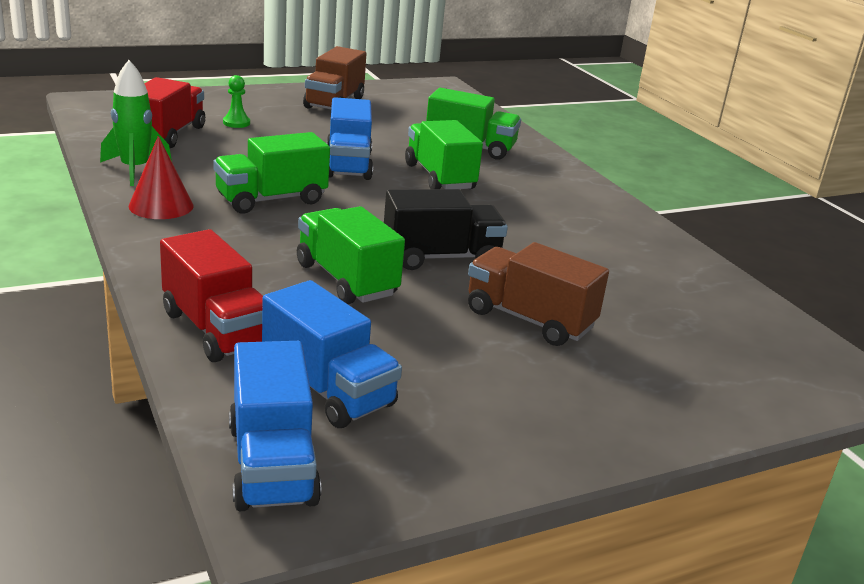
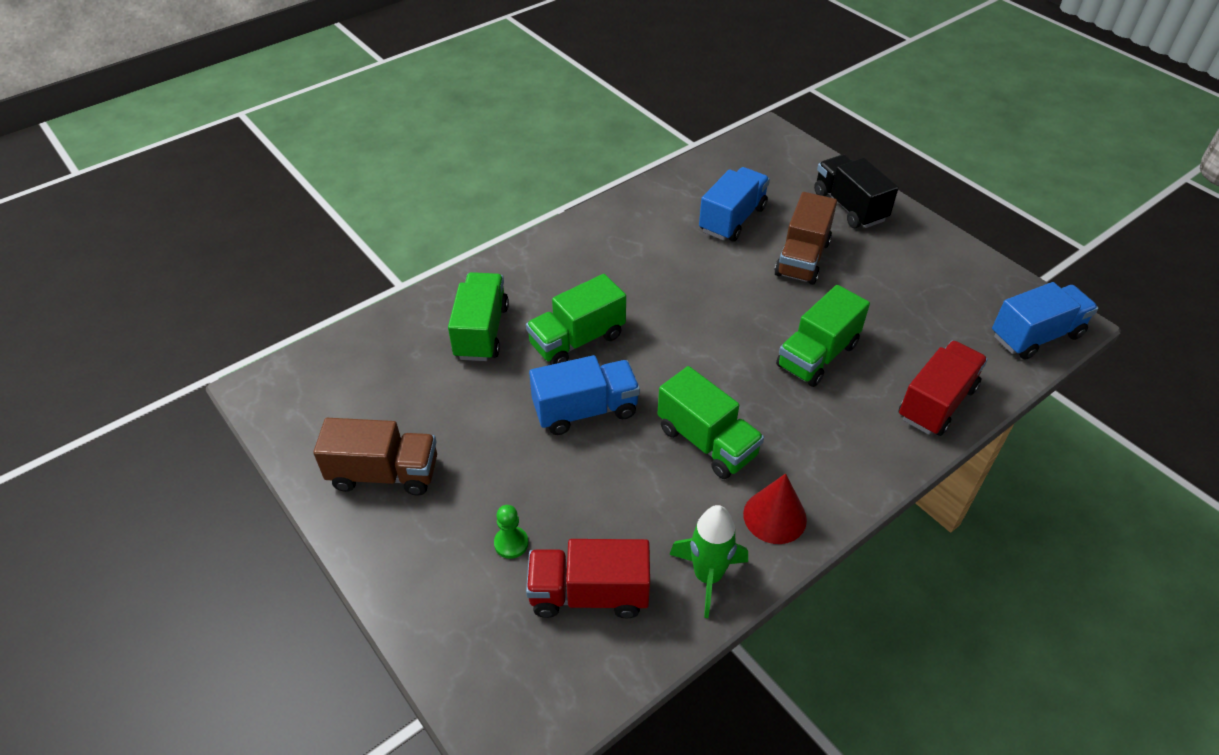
camera: 100 degrees left, 20 degrees up
(328, 389) = (954, 331): blue truck -> blue truck (732, 219)
(441, 257) = (743, 312): black truck -> black truck (849, 206)

